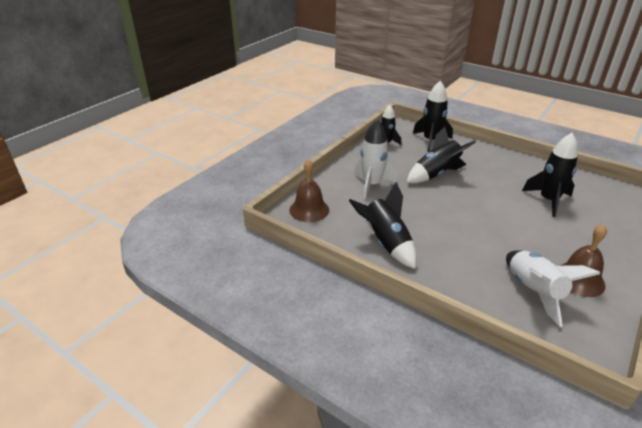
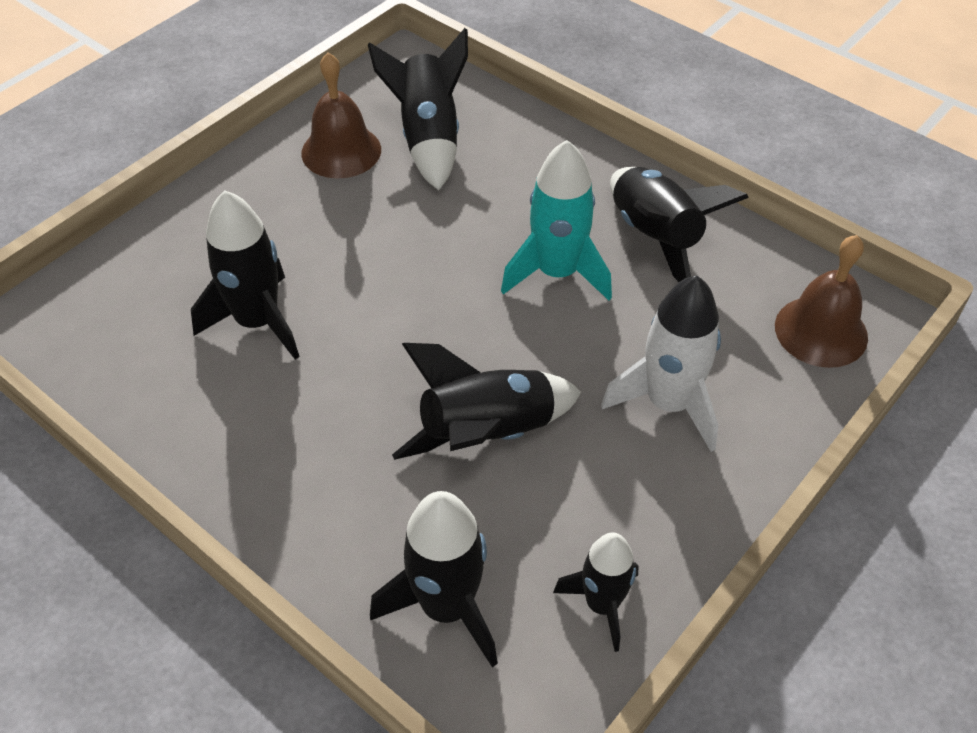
camera: 175 degrees left, 15 degrees up
(429, 225) = (557, 273): none -> turquoise rocket
(534, 291) = (428, 138): white rocket -> black rocket

